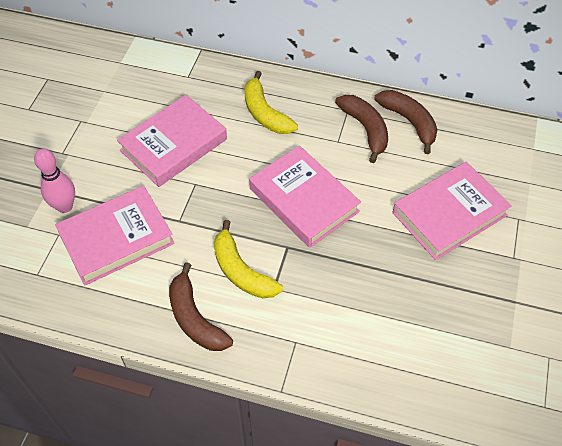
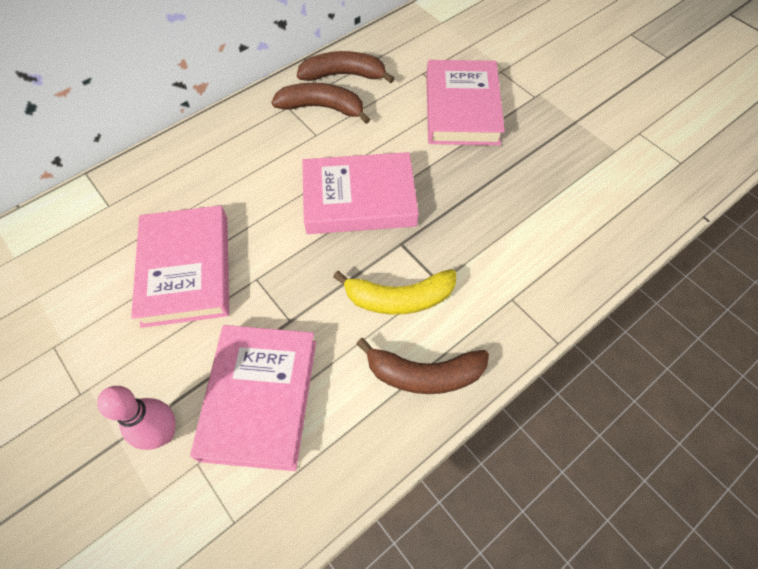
camera: 55 degrees left, 5 degrees up
(265, 113) = (227, 169): yellow banana -> none

